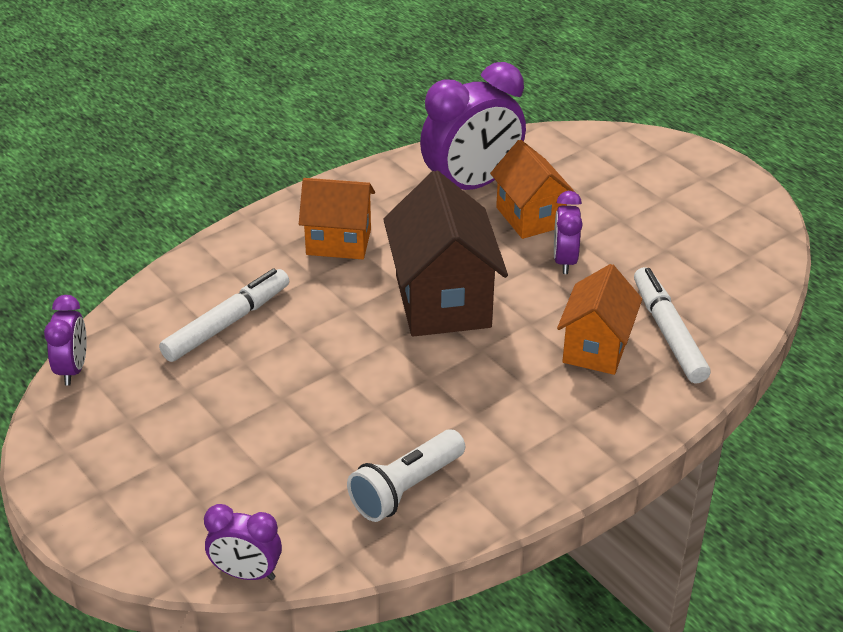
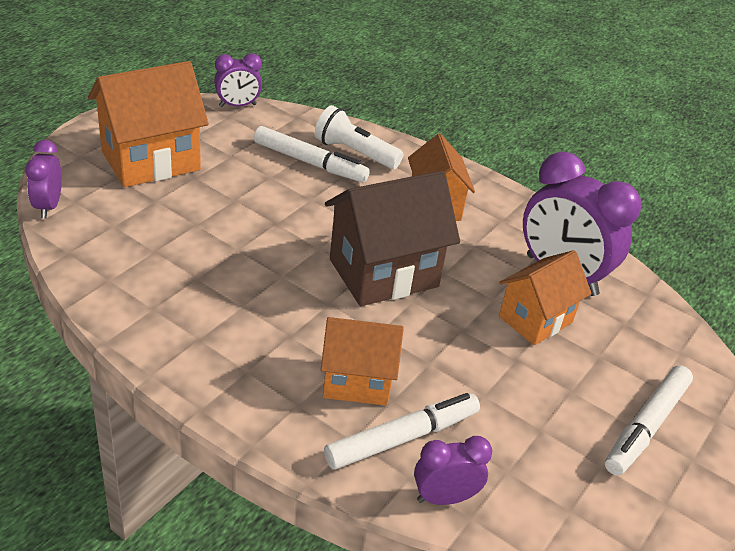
camera: 70 degrees right, 0 degrees up
(174, 466) = (151, 161): none -> orange house
(405, 488) = (145, 275): white flashlight -> white flashlight (354, 152)
(564, 261) = (480, 349): purple clock -> purple clock (444, 497)
(667, 190) = (646, 426): none -> white marker

